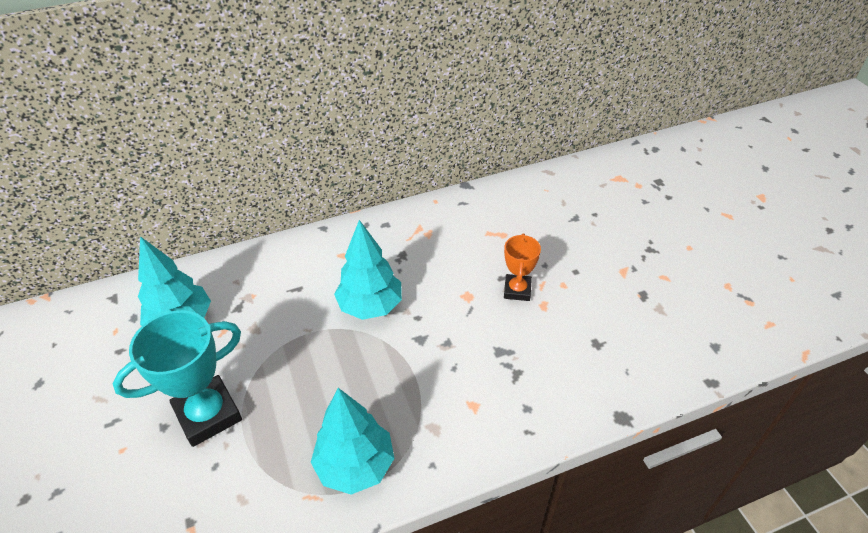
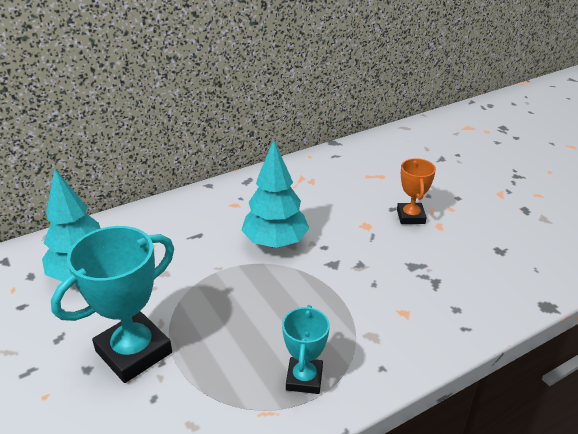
camera: 10 degrees left, 10 degrees down
(355, 466) = (304, 378): turquoise tree -> turquoise trophy

